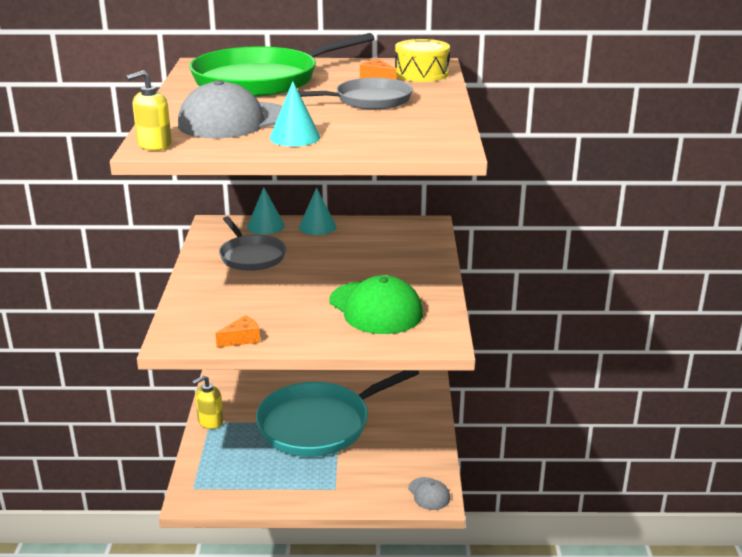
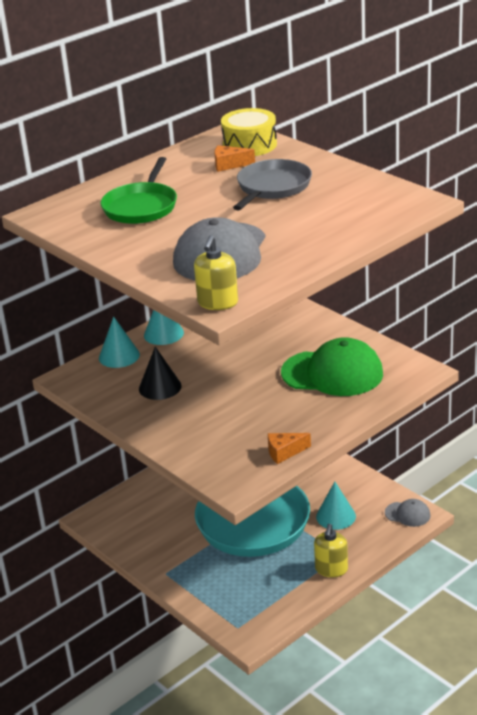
camera: 40 degrees left, 5 degrees up
(210, 421) = (165, 572): yellow soap dispenser -> yellow soap dispenser (331, 569)
(242, 339) = (284, 452): orange cheese -> orange cheese turned 120 degrees counterclockwise
(251, 256) = (160, 387): grey pan -> black cone
(261, 80) = (141, 207): green pan -> green pan, size x0.58
(295, 137) = (301, 244): turquoise cone -> turquoise cone (336, 516)

